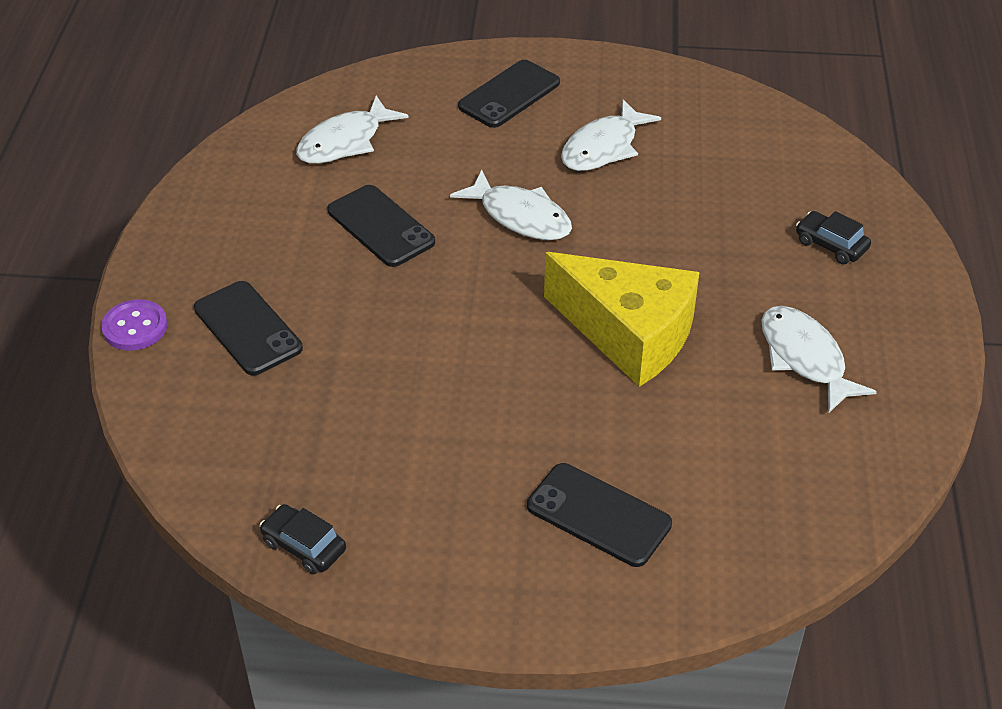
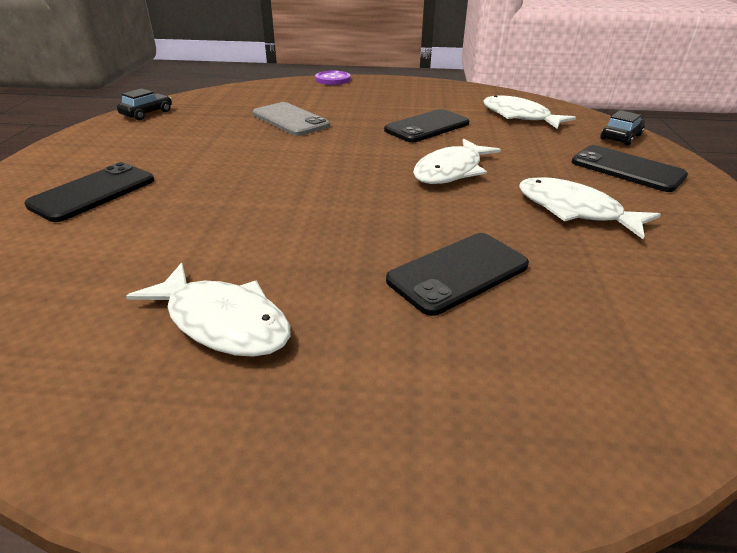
camera: 90 degrees right, 10 degrees down
(248, 328) = (327, 99): black phone -> black phone (458, 273)
(346, 363) = (290, 120): none -> grey phone
(629, 334) = (293, 213): yellow cheese -> none
(805, 358) = (222, 322): white fish -> white fish turned 60 degrees clockwise
(831, 245) = (445, 373): black car -> black car (620, 137)

